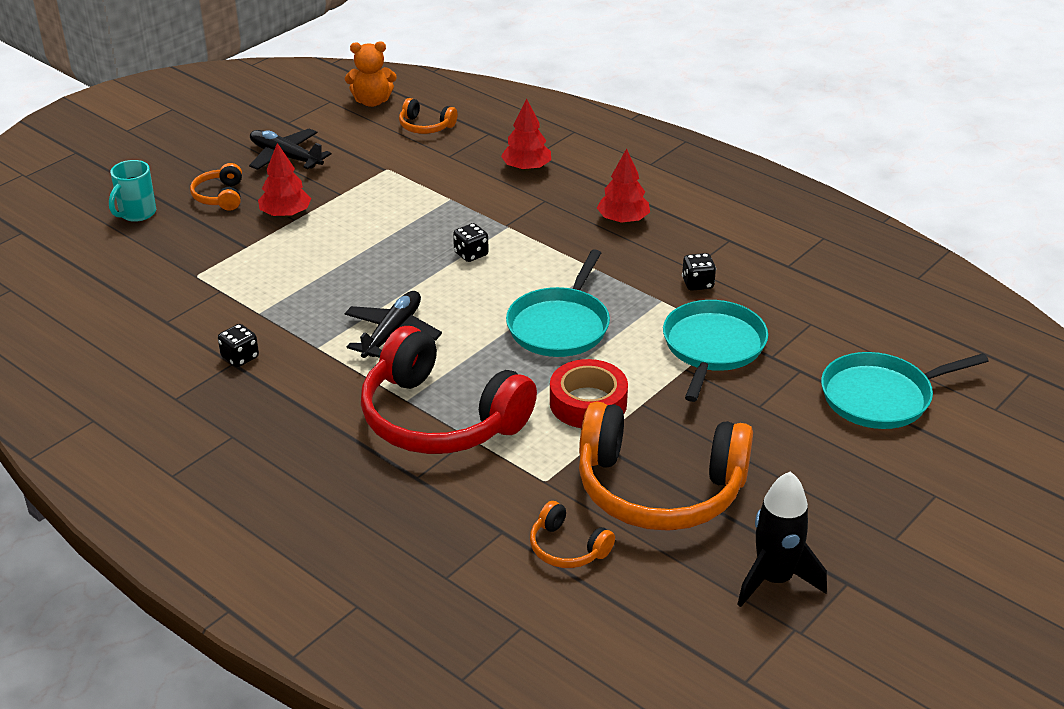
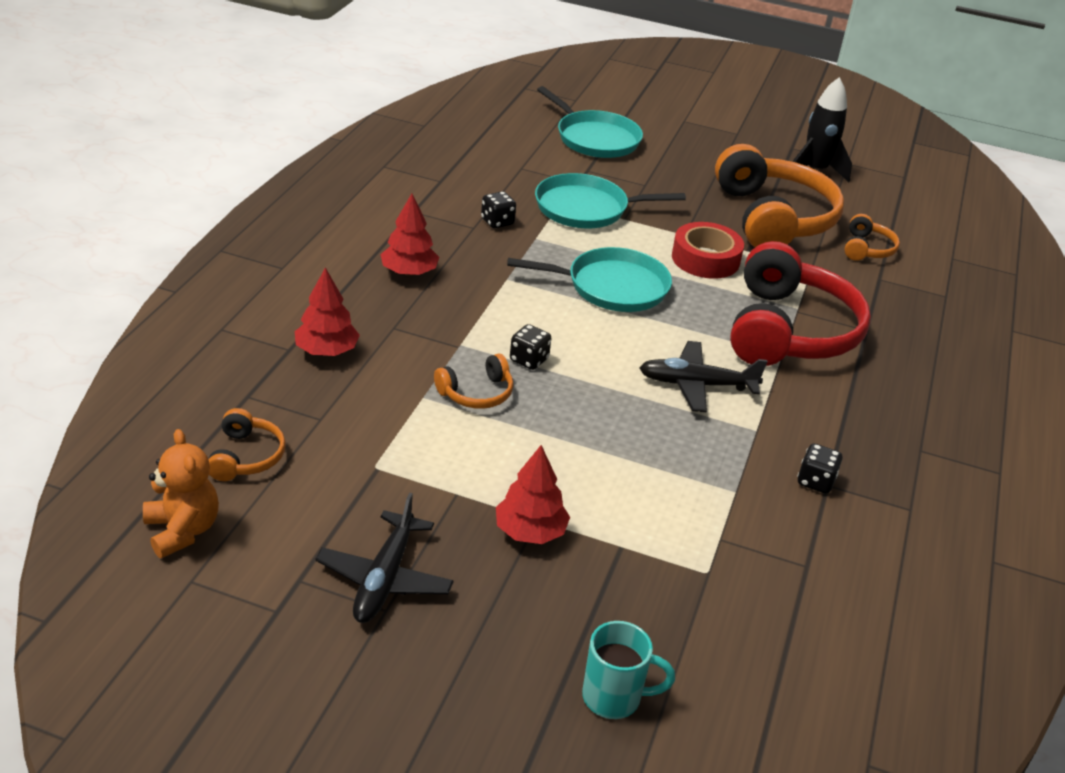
camera: 115 degrees left, 0 degrees up
(220, 196) = (522, 616): orange headphones -> orange headphones (476, 393)

